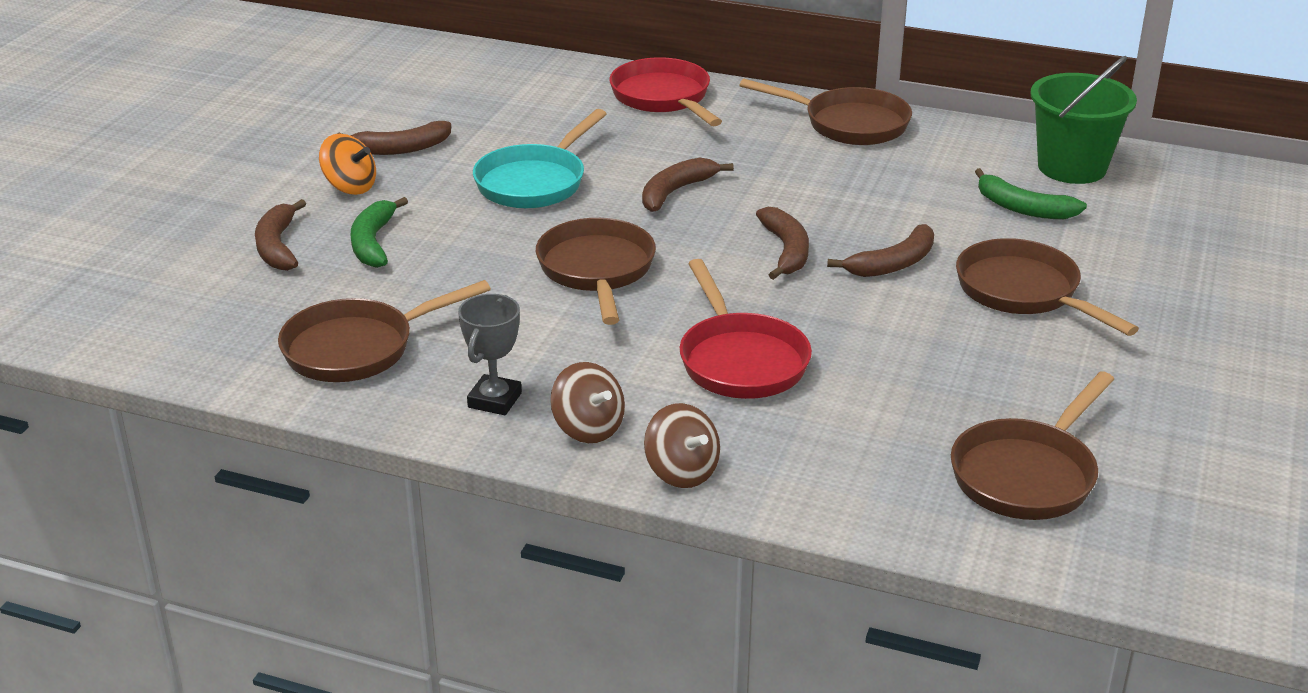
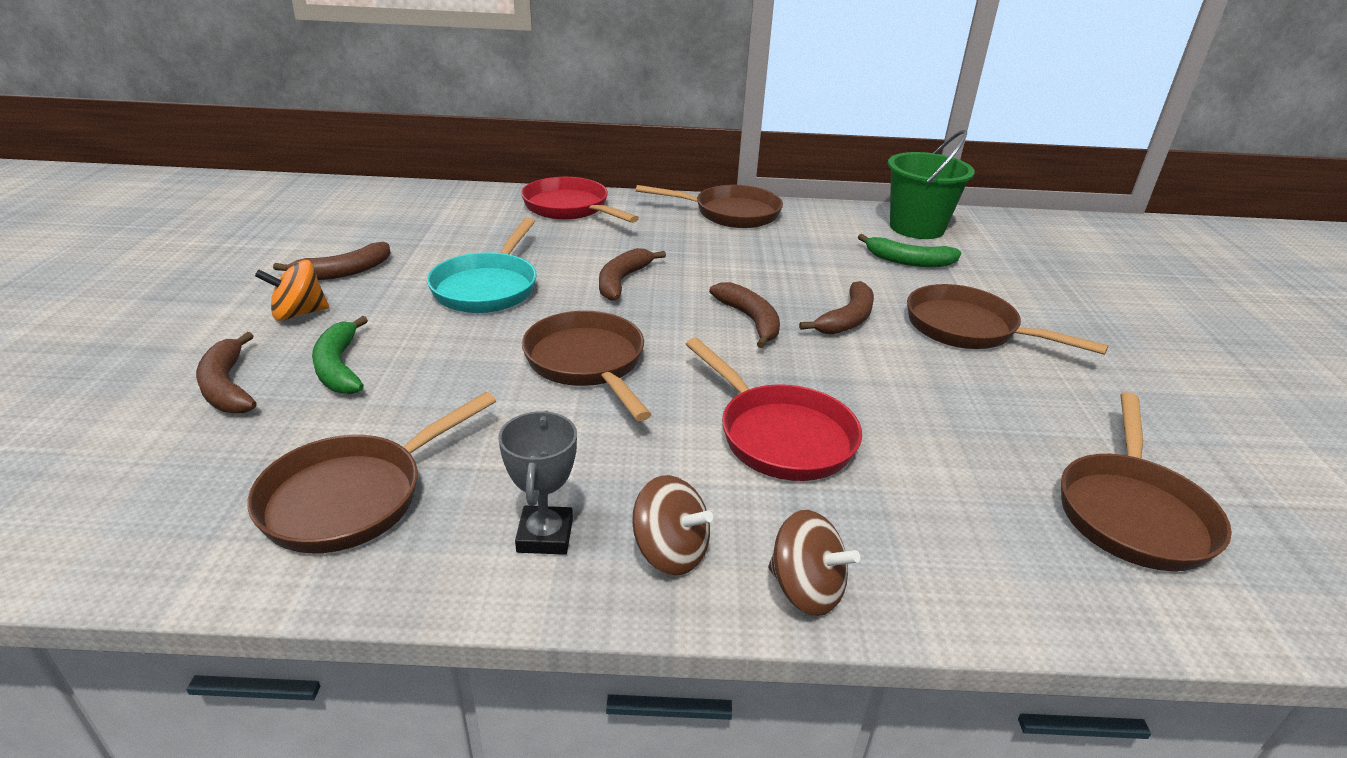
camera: 20 degrees left, 0 degrees up
(350, 187) = (299, 313): orange spinning top -> orange spinning top turned 150 degrees clockwise

